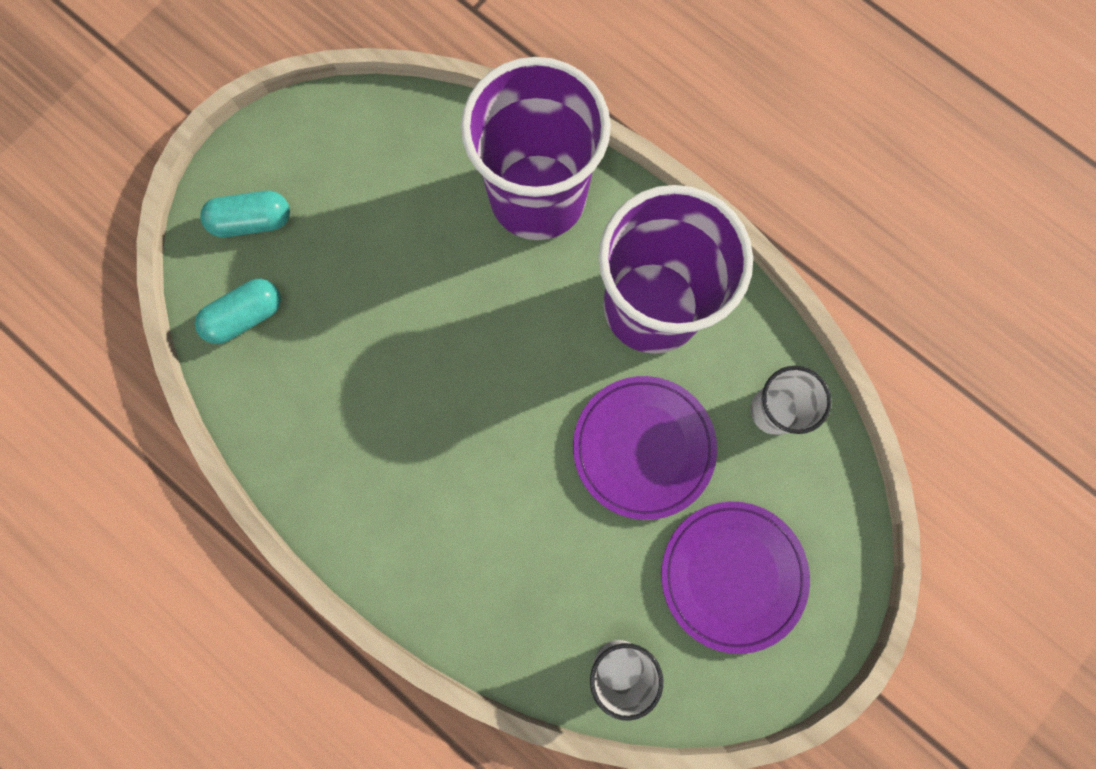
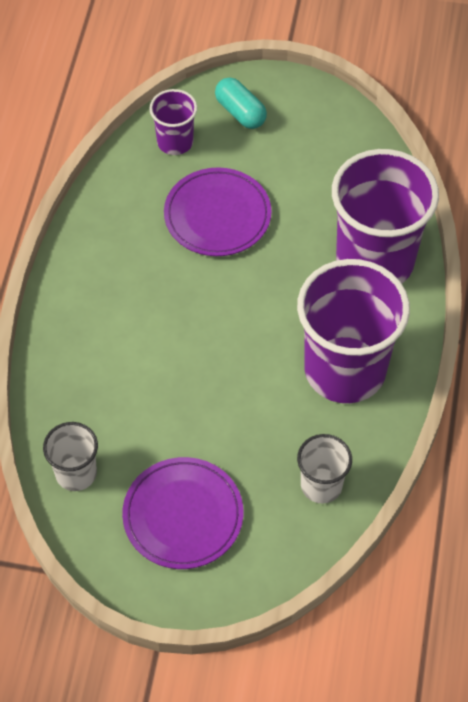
camera: 60 degrees right, 20 degrees down
(246, 316) = (175, 142): turquoise capsule -> purple cup
(643, 447) = (238, 414): purple plate -> purple plate (217, 215)

